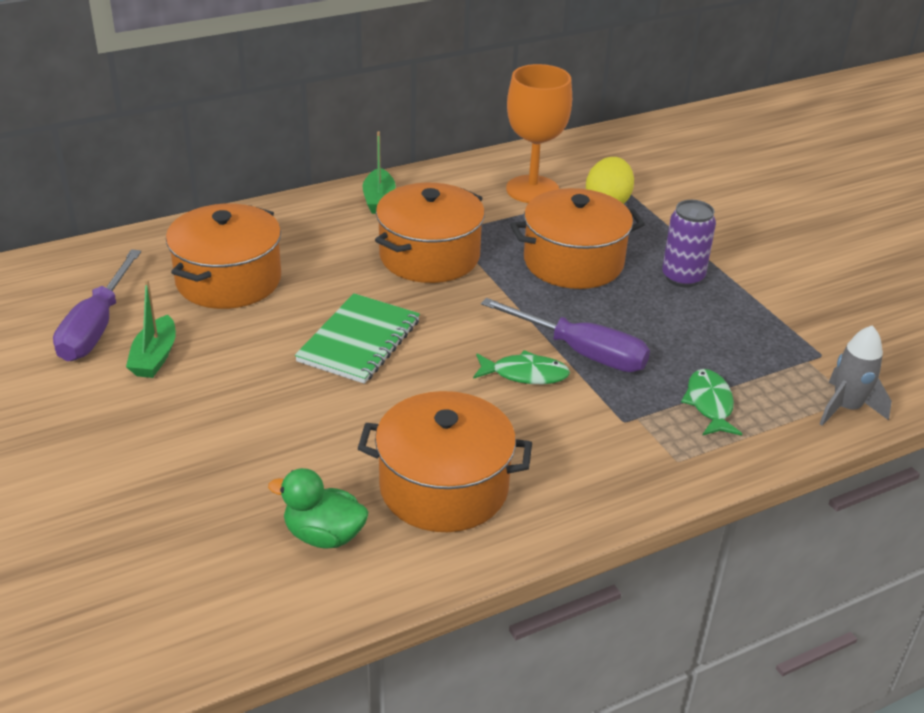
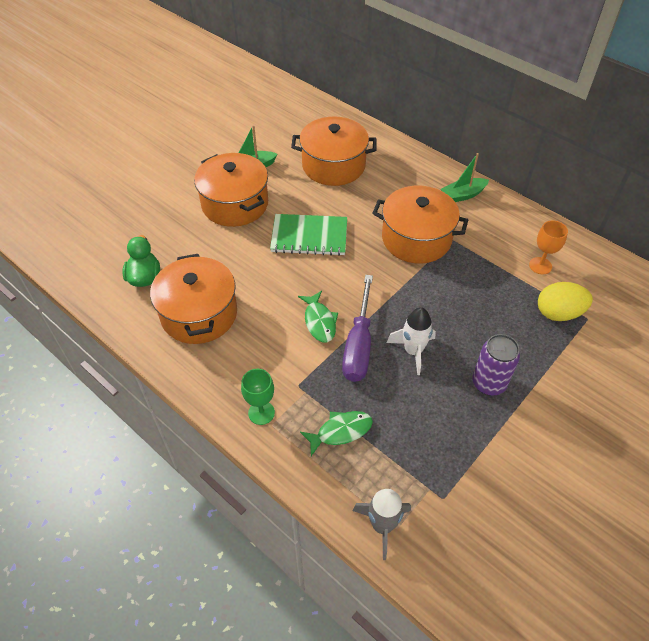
camera: 70 degrees right, 15 degrees up
(96, 327) = (264, 137): purple screwdriver -> none
(532, 190) = (540, 265): orange goblet -> orange goblet, size x0.54
(573, 262) = (462, 313): orange pot -> orange pot (235, 204)
(612, 314) = (413, 351): none -> white rocket
(655, 465) = (261, 413): none -> green goblet

